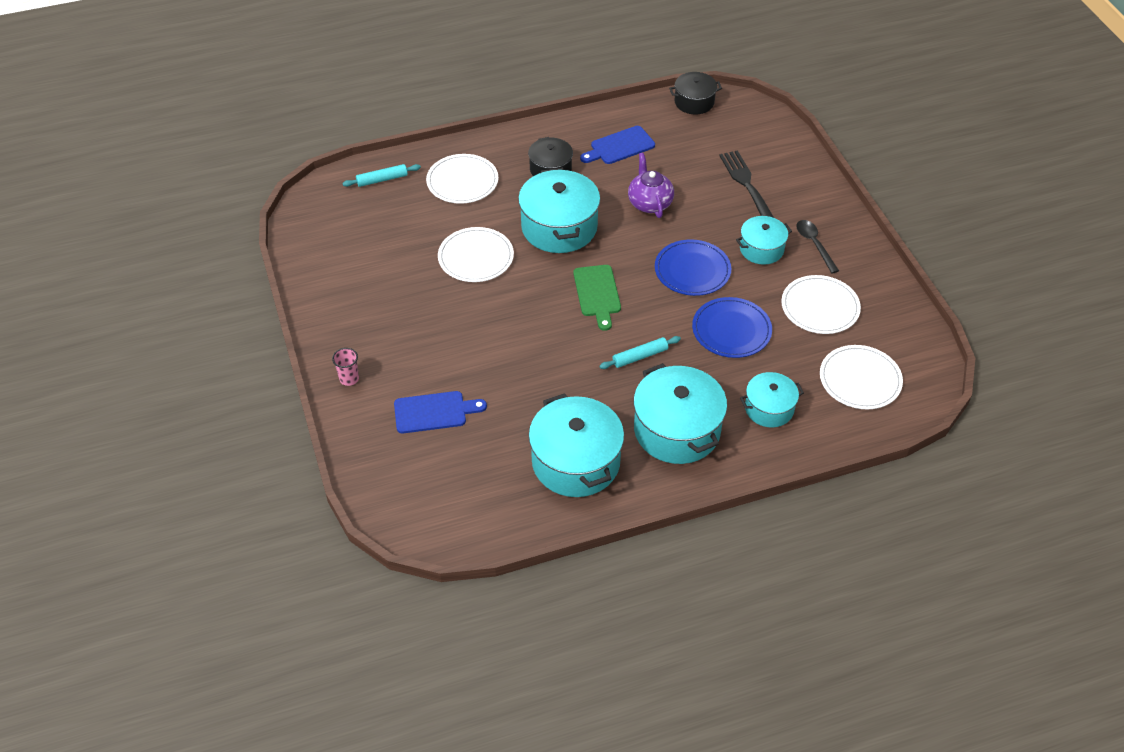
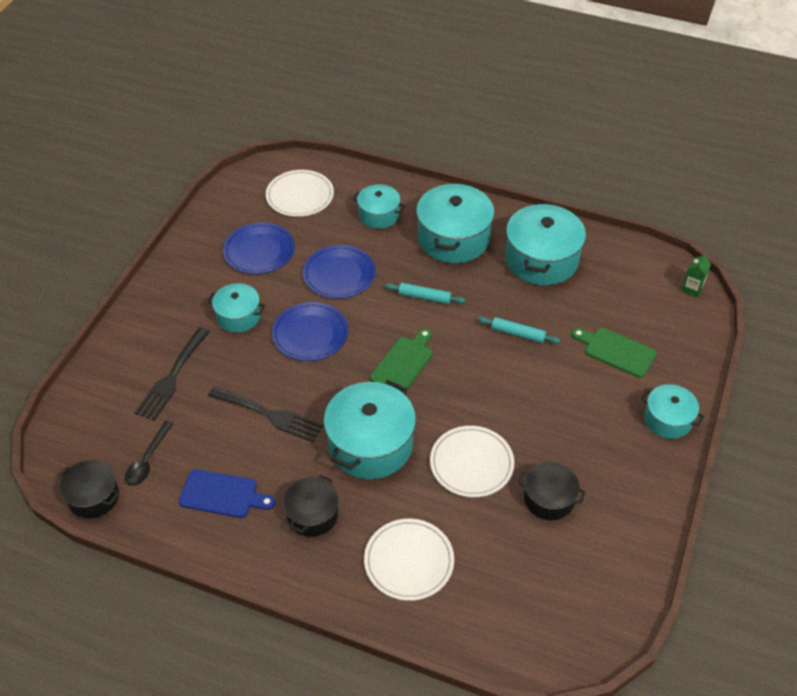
camera: 140 degrees left, 0 degrees up
(349, 378) = (668, 420): pink cup -> turquoise pot
(382, 179) = (487, 625): turquoise rolling pin -> turquoise rolling pin (518, 334)
(400, 268) = (549, 499): none -> black pot
(407, 525) = (692, 289): none -> green carton
(434, 412) = (616, 351): blue cutting board -> green cutting board
(649, 203) = (270, 415): purple teapot -> black fork
(814, 244) = (197, 294): black spoon -> black spoon (148, 460)
(820, 307) = (259, 251): white plate -> blue plate

